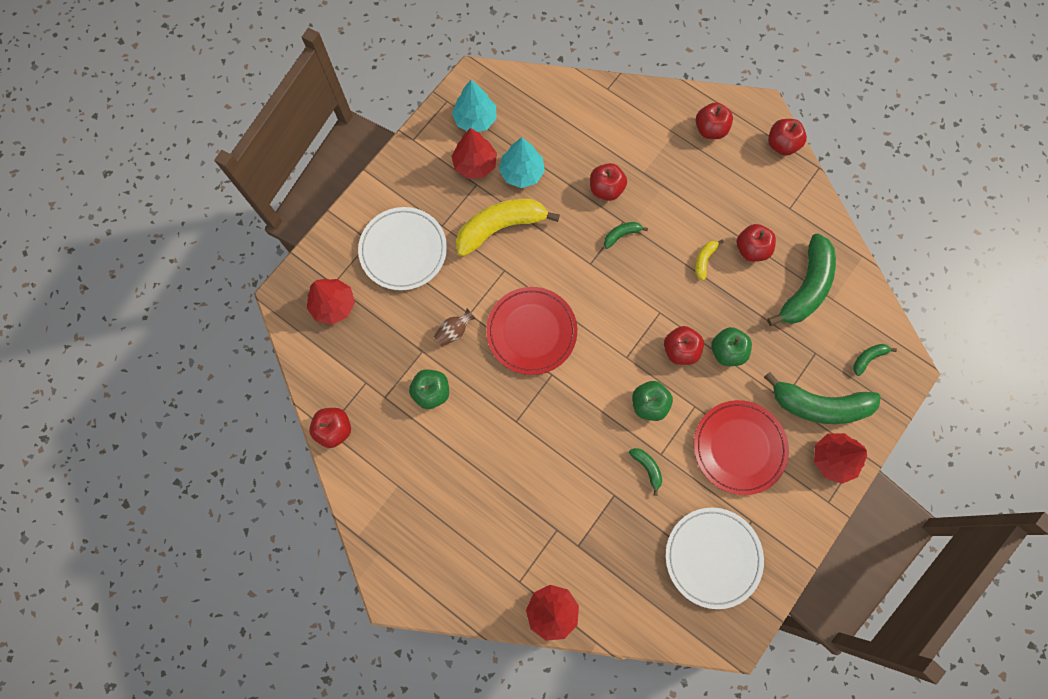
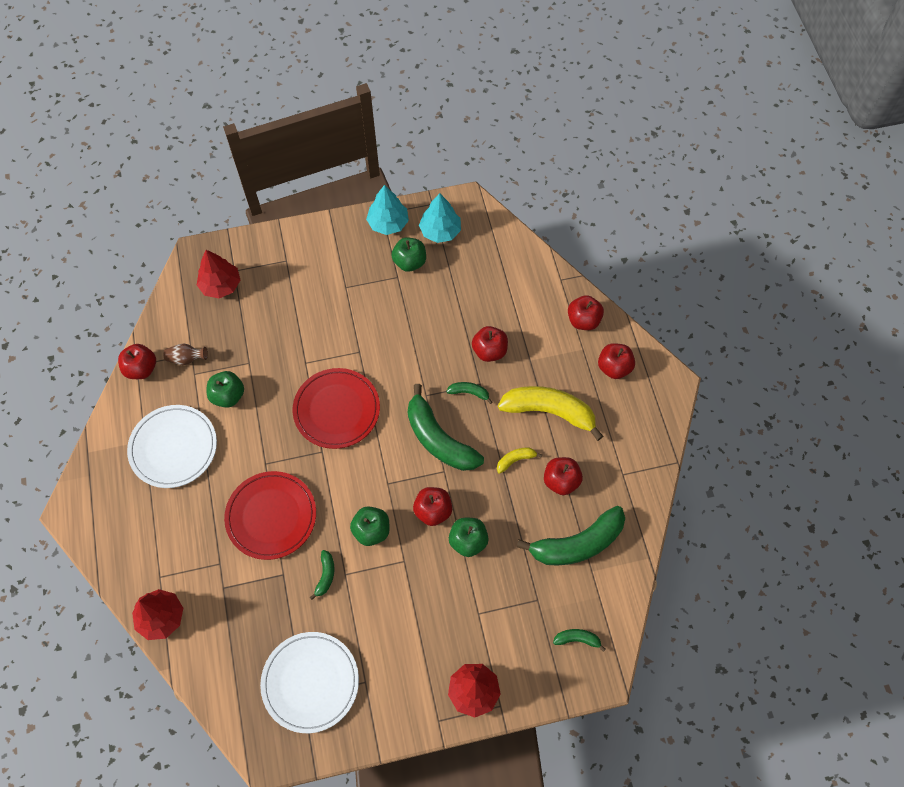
camera: 40 degrees right, 10 degrees down
(403, 250) = (302, 284): white plate -> white plate (173, 448)
(454, 331) = (283, 366): brown vase -> brown vase (186, 359)
(475, 164) = (409, 262): red tree -> green apple
(500, 227) = (385, 320): yellow banana -> yellow banana (549, 411)
(522, 172) = (438, 293): turquoise tree -> turquoise tree (388, 223)
(739, 447) = (408, 620): red plate -> red plate (271, 516)
(781, 145) = (662, 421): red apple -> red apple (583, 320)
(819, 405) = (501, 641): green banana -> green banana (438, 439)

